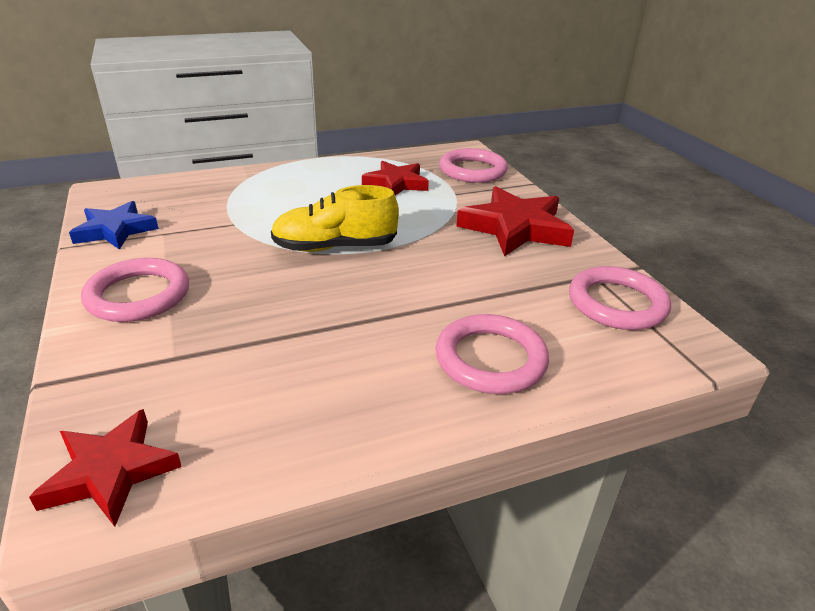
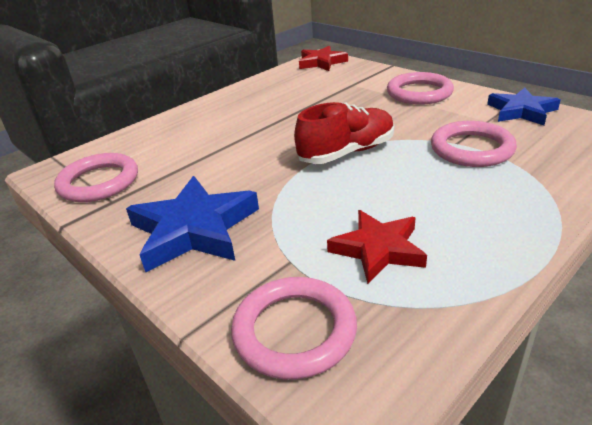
camera: 160 degrees right, 0 degrees up
(335, 247) = (347, 152): yellow shoe -> red shoe
(490, 359) = (189, 127): pink ring -> pink ring (471, 149)
(515, 228) = (194, 229): red star -> blue star

